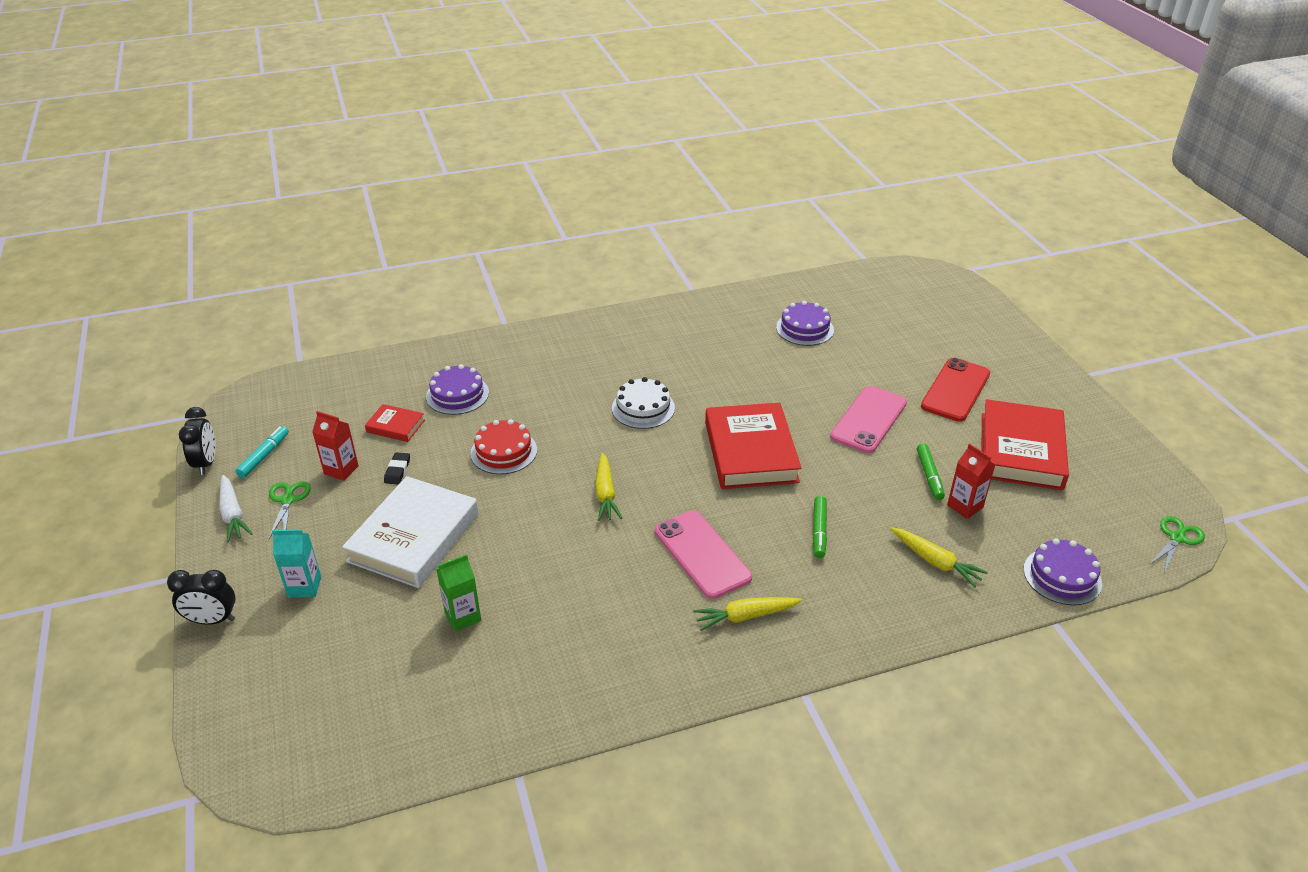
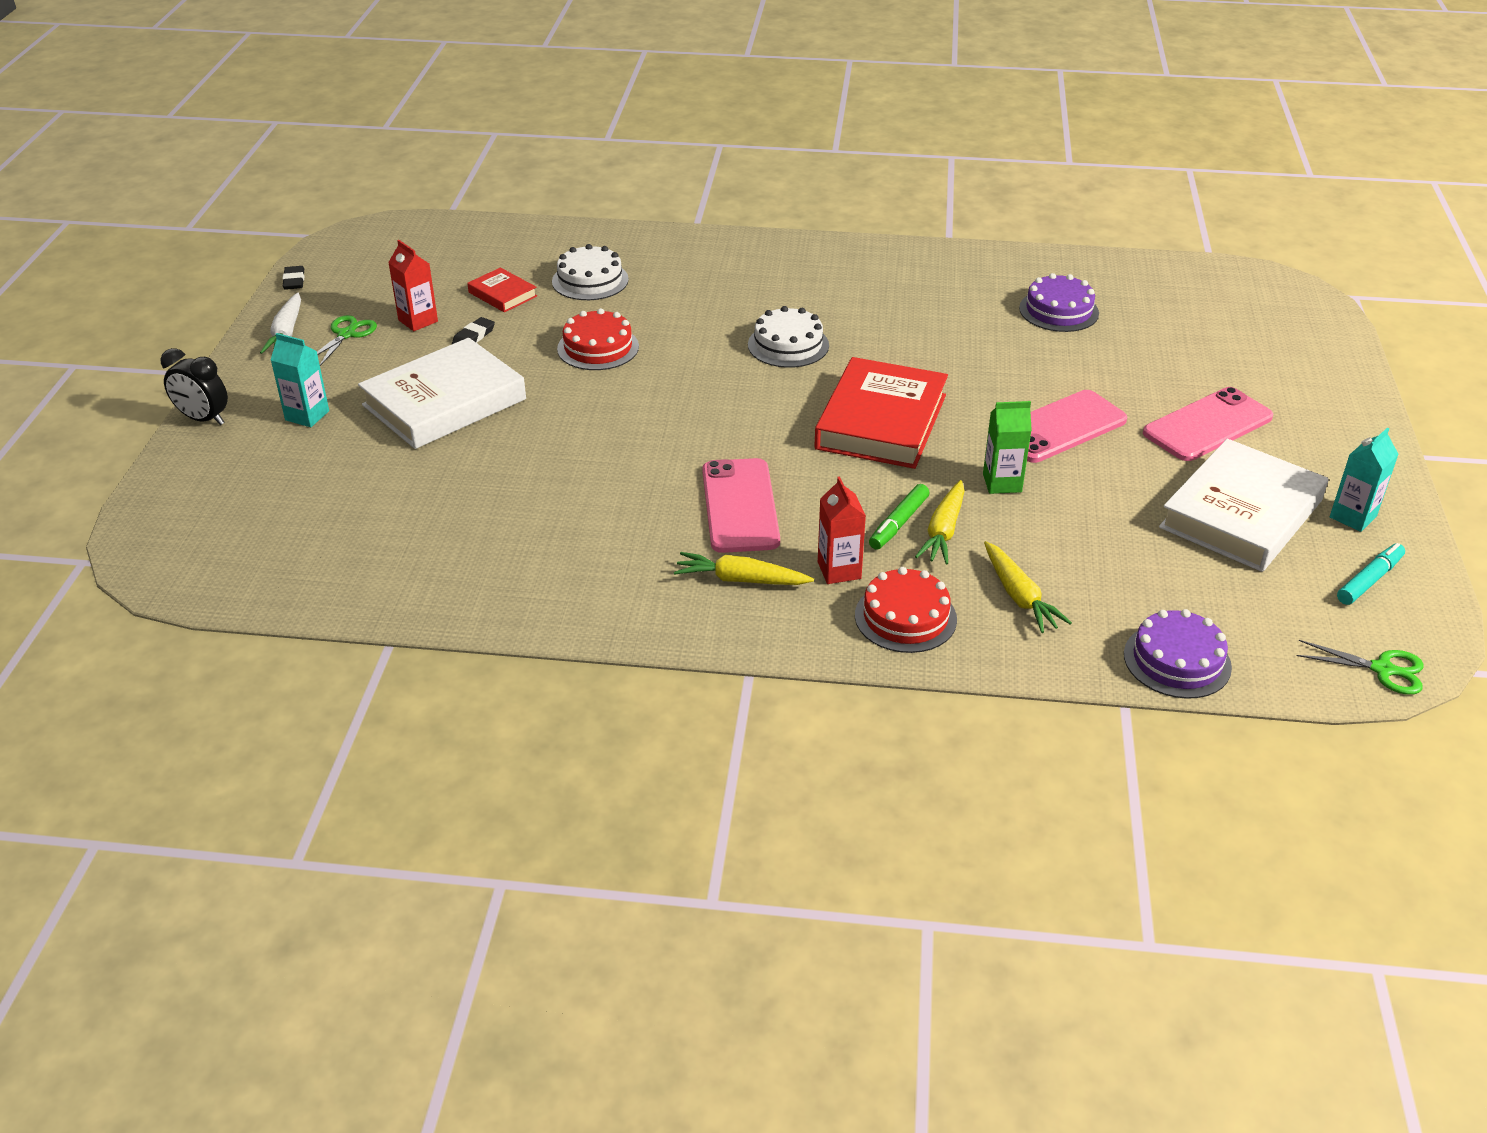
camera: 25 degrees right, 0 degrees up
(206, 463) = (294, 281): black clock -> black eraser
(264, 456) = (352, 289): turquoise marker -> turquoise marker (1368, 580)
(457, 394) = (590, 280): purple cake -> white cake
(463, 616) = (439, 487): green carton -> green carton (1002, 483)
(605, 493) = (678, 417): yellow carrot -> yellow carrot (943, 531)
(876, 606) = (905, 617): none -> red cake
(929, 475) = (1090, 506): green marker -> none
(956, 390) = (1208, 425): red phone -> pink phone
(965, 506) = (1109, 551): red carton -> red carton (839, 570)
(1021, 451) = (1241, 514): red book -> white book
(1083, 431) = (1353, 517): none -> turquoise carton
(1177, 538) = (1382, 669): green scissors -> green scissors turned 45 degrees clockwise

